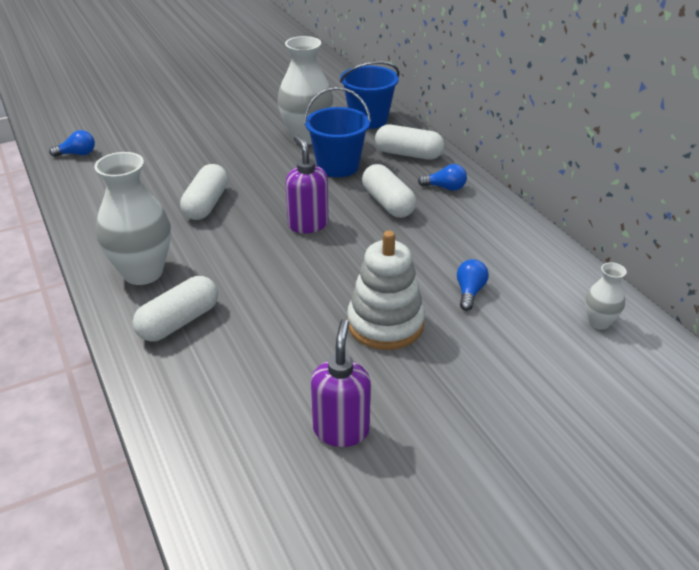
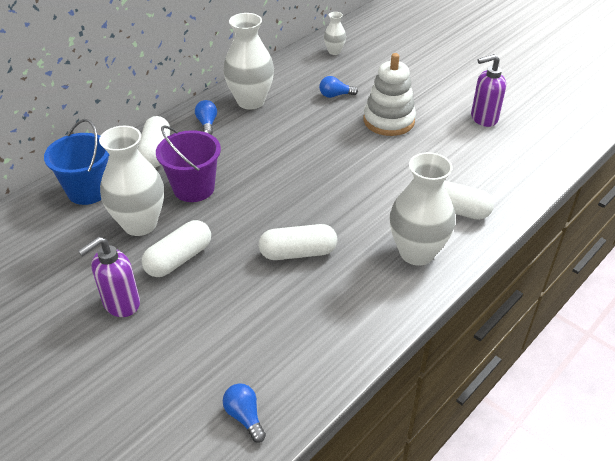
camera: 110 degrees left, 5 degrees up
(308, 224) = (297, 181): purple soap dispenser -> purple soap dispenser (121, 304)
(338, 166) = (194, 188): blue bucket -> purple bucket
(388, 203) = (244, 147): white capsule -> white capsule (179, 259)
(480, 222) = (250, 101): none -> white vase

